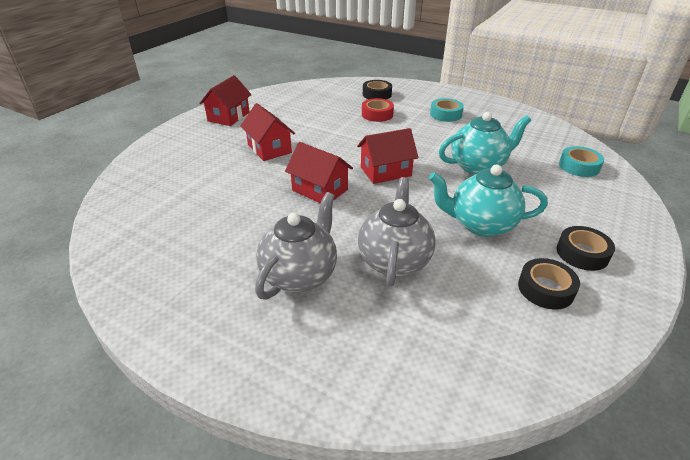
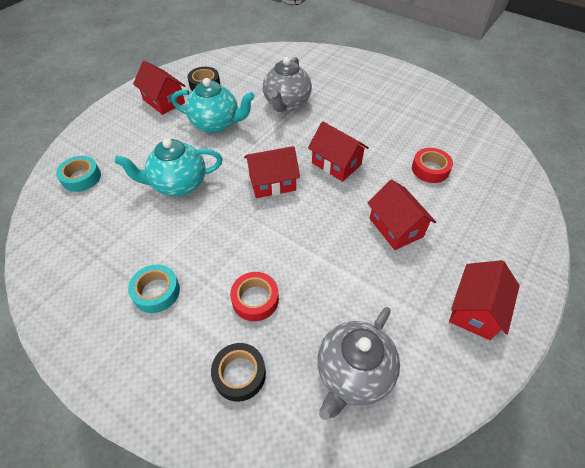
camera: 175 degrees left, 15 degrees up
(215, 190) = (430, 169): none -> red tape
(300, 275) = (346, 98): grey teapot -> grey teapot (353, 373)
(582, 253) = (164, 101): black tape -> red house

